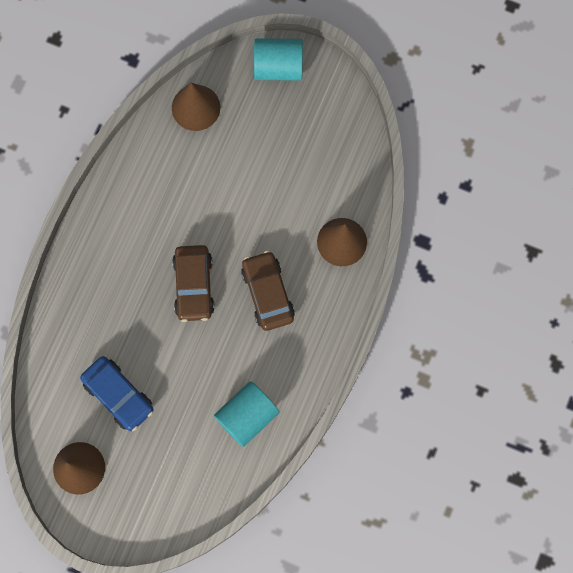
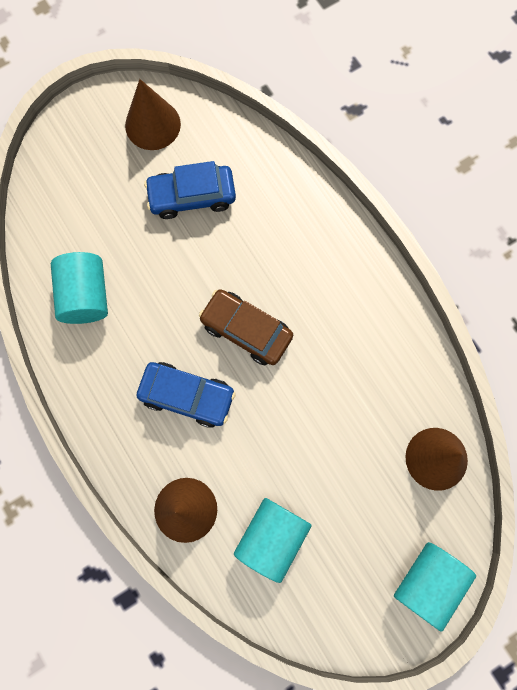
camera: 125 degrees right, 0 degrees up
(267, 293) = (187, 396): brown car -> blue car
(319, 176) = (272, 537): none -> turquoise cylinder

